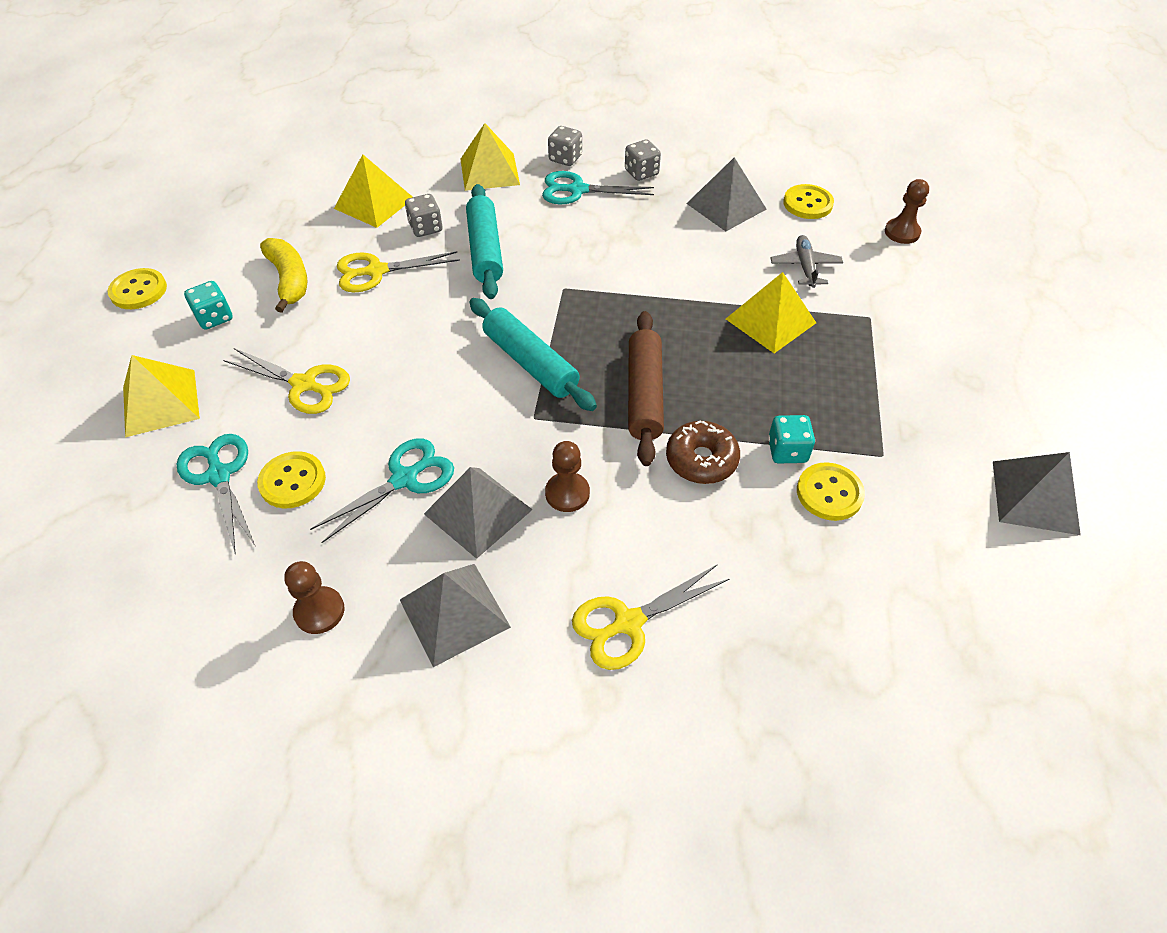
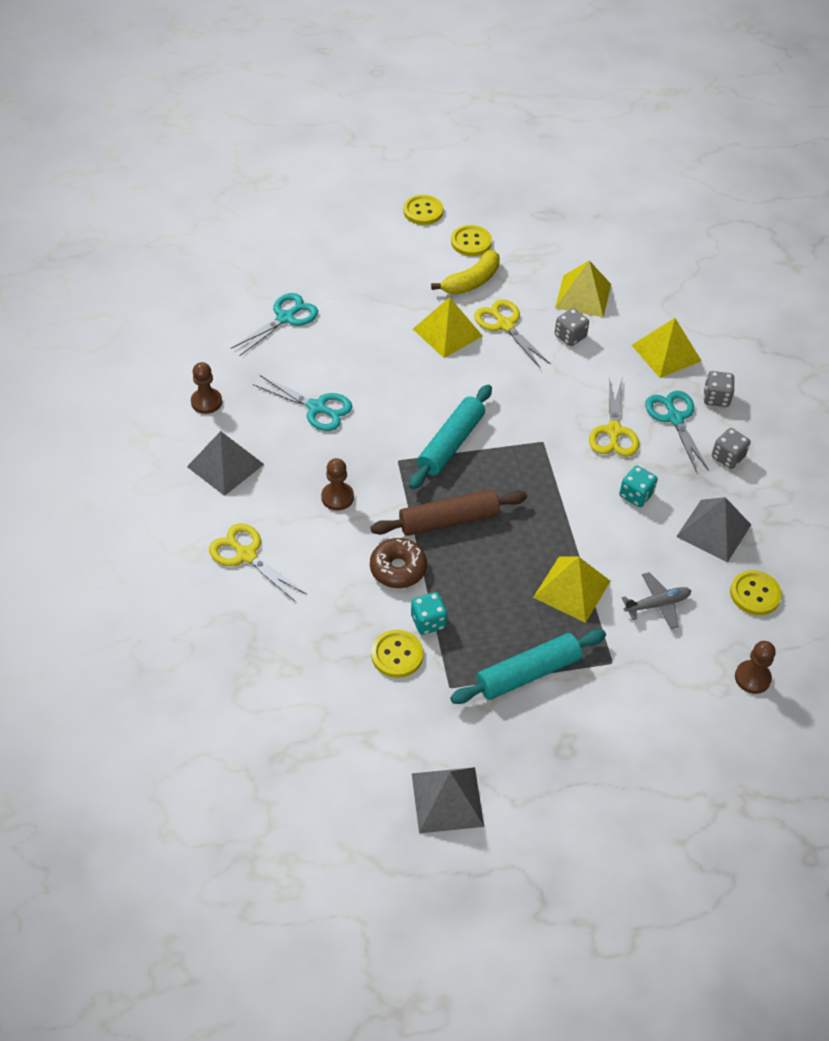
camera: 70 degrees right, 0 degrees up
(160, 402) = (331, 266): yellow pyramid -> yellow pyramid (447, 332)
(214, 317) = (416, 259): turquoise dice -> turquoise dice (636, 495)
(292, 481) = (294, 354): yellow button -> yellow button (471, 242)
(304, 385) = (375, 328): yellow scissors -> yellow scissors (613, 431)
(478, 511) = (304, 453): grey pyramid -> none
(485, 250) = (563, 380): turquoise rolling pin -> turquoise rolling pin (528, 673)

